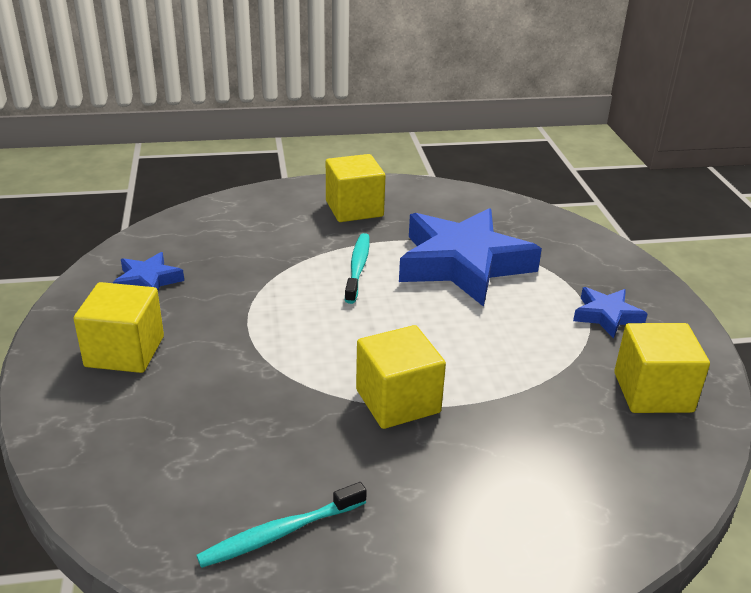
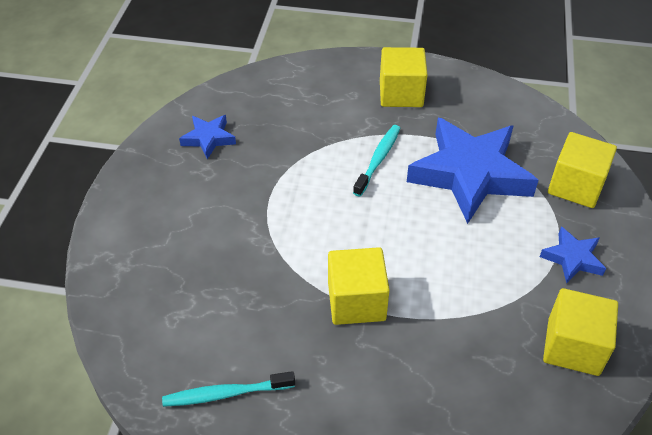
camera: 20 degrees right, 15 degrees up
(125, 351) = (171, 204): yellow cube -> yellow cube (575, 186)

